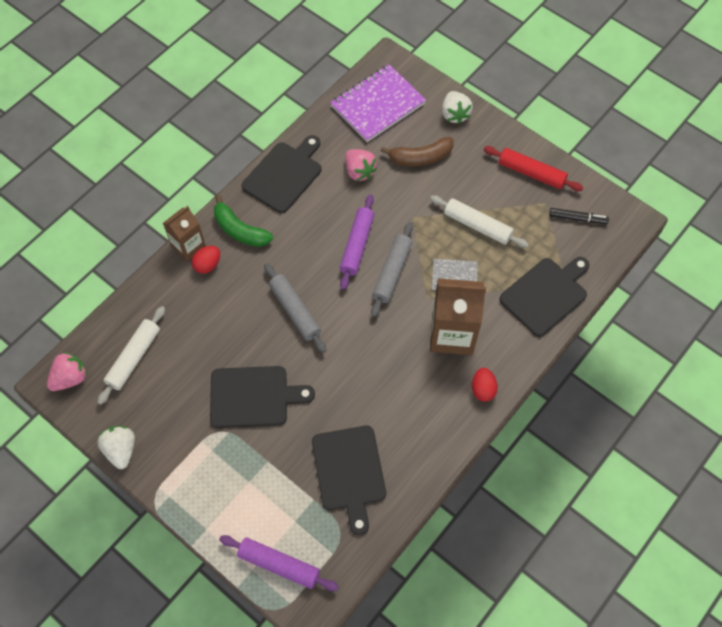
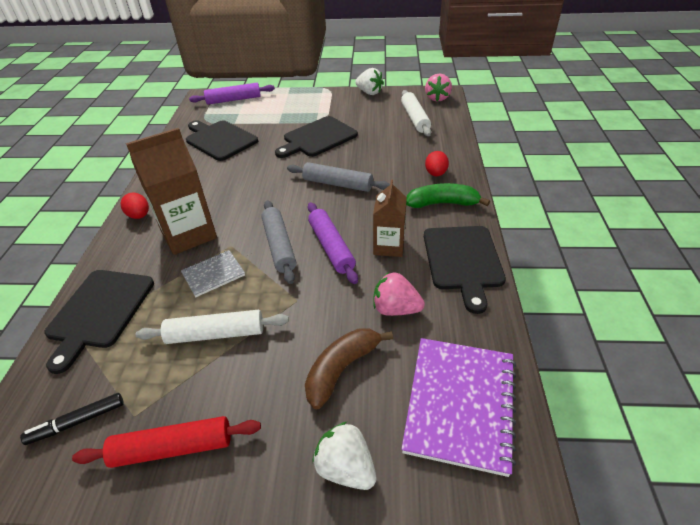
camera: 145 degrees right, 20 degrees down
(188, 246) = (465, 175): brown carton -> brown carton (389, 246)

